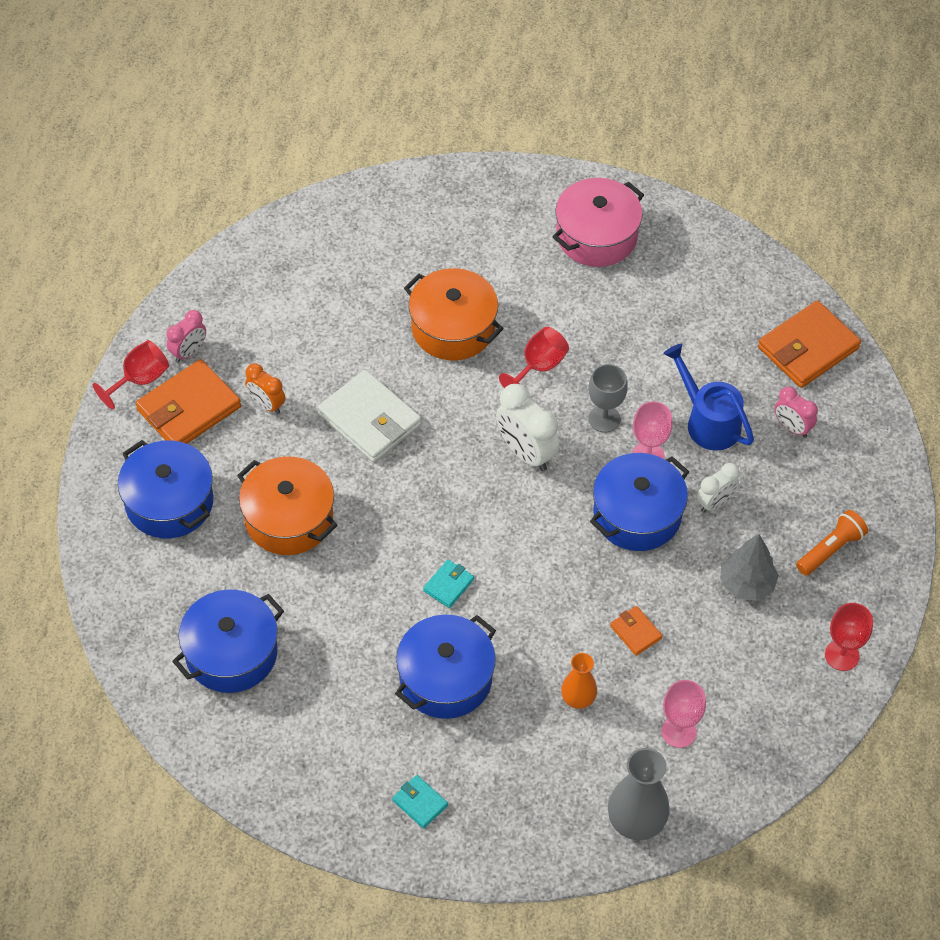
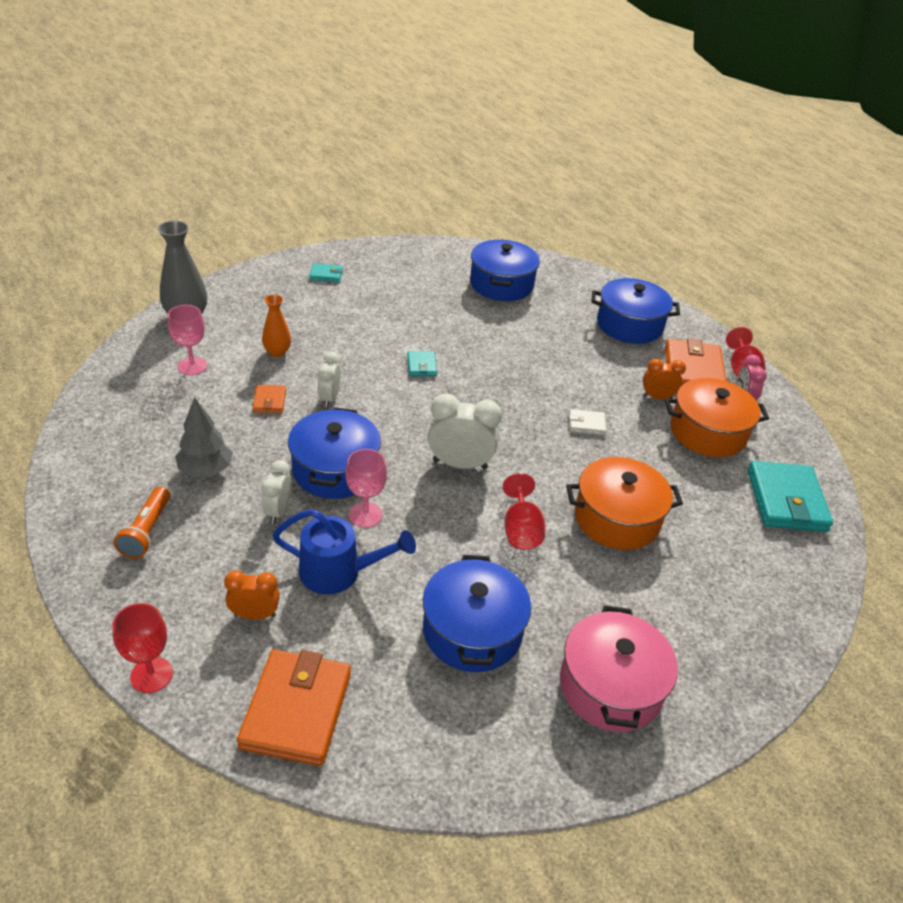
camera: 135 degrees right, 15 degrees down
(289, 518) = (557, 350): orange pot -> orange pot (707, 432)
(299, 255) = (786, 500): none -> turquoise wallet
(369, 420) = (586, 424): white wallet -> white wallet, size x0.48
(445, 678) = (371, 325): blue pot -> blue pot (472, 631)
(576, 599) = (329, 398): none -> white clock
(604, 419) = (428, 522): grey goblet -> none
(635, 632) = (269, 401): orange wallet -> orange wallet turned 75 degrees clockwise
(792, 427) = (255, 614): pink clock -> orange clock
(842, 655) = (90, 463): red goblet -> red goblet (151, 675)

